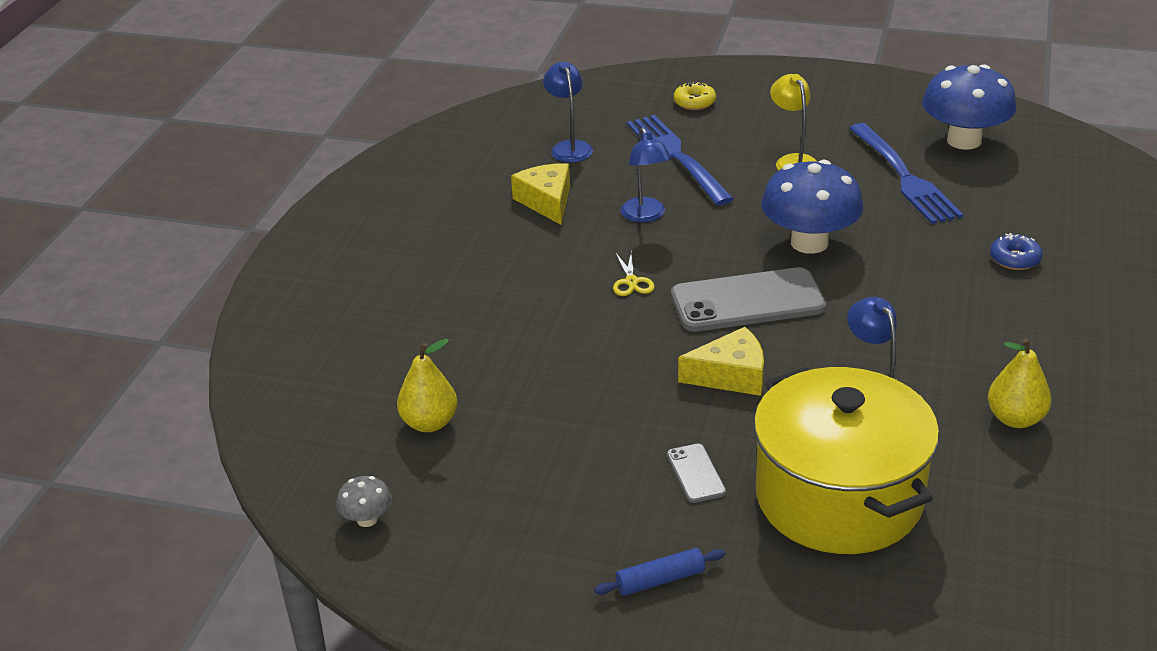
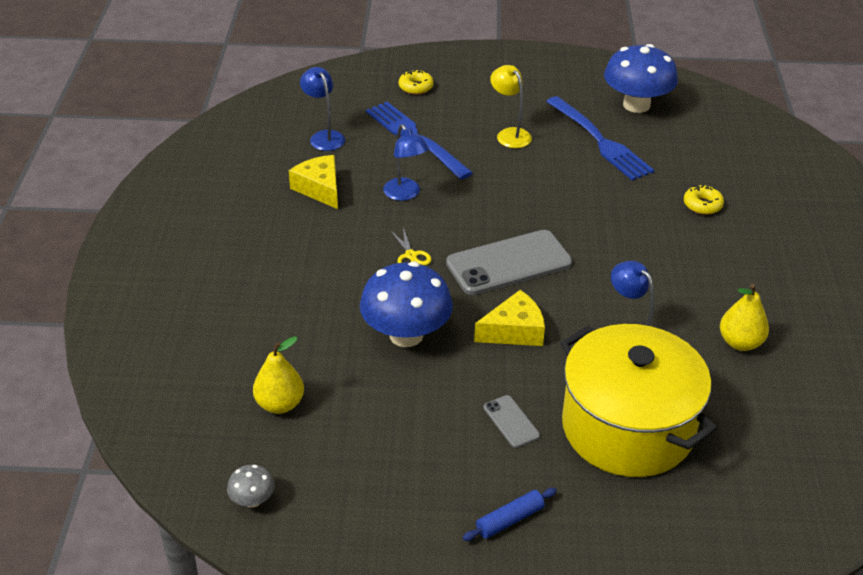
camera: 15 degrees left, 5 degrees up
(809, 243) = (542, 206): blue mushroom -> blue mushroom (406, 335)
(1015, 259) = (702, 205): blue donut -> yellow donut

